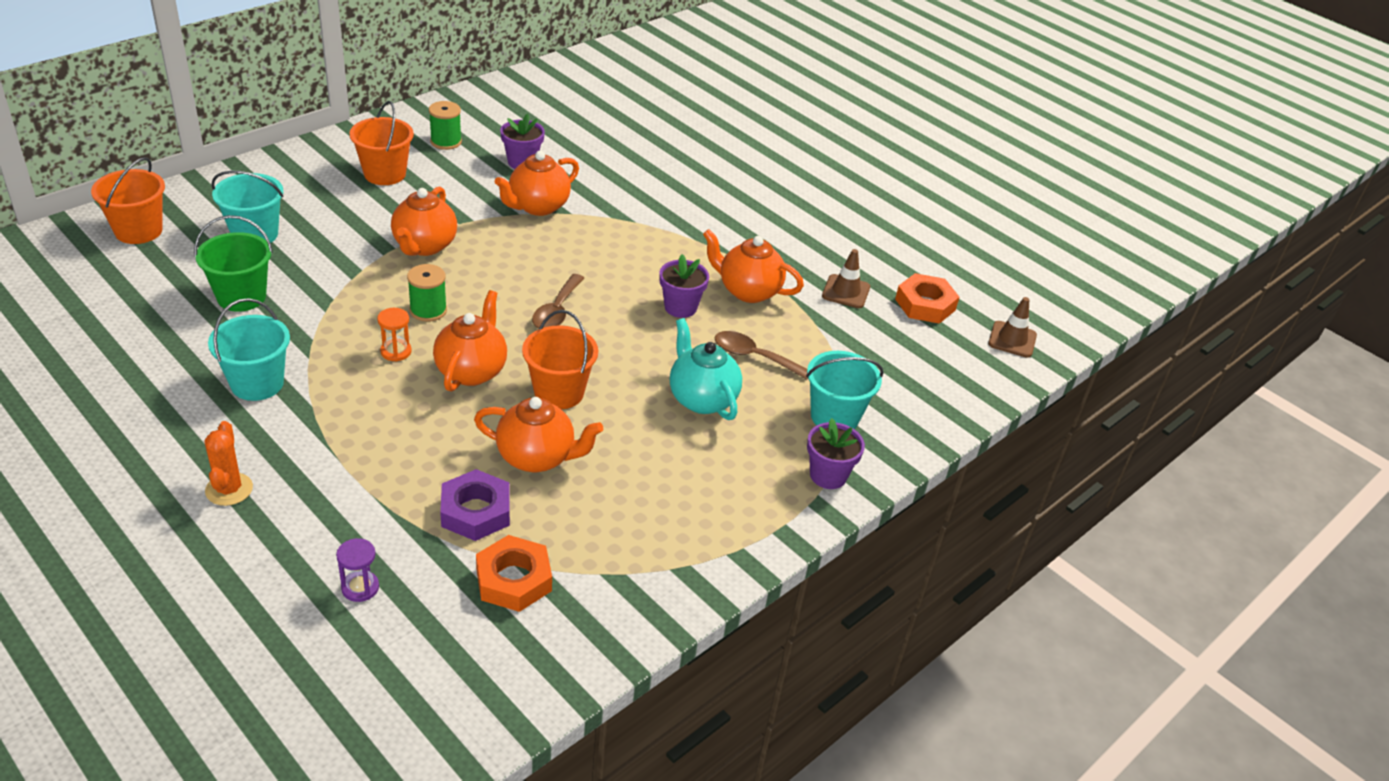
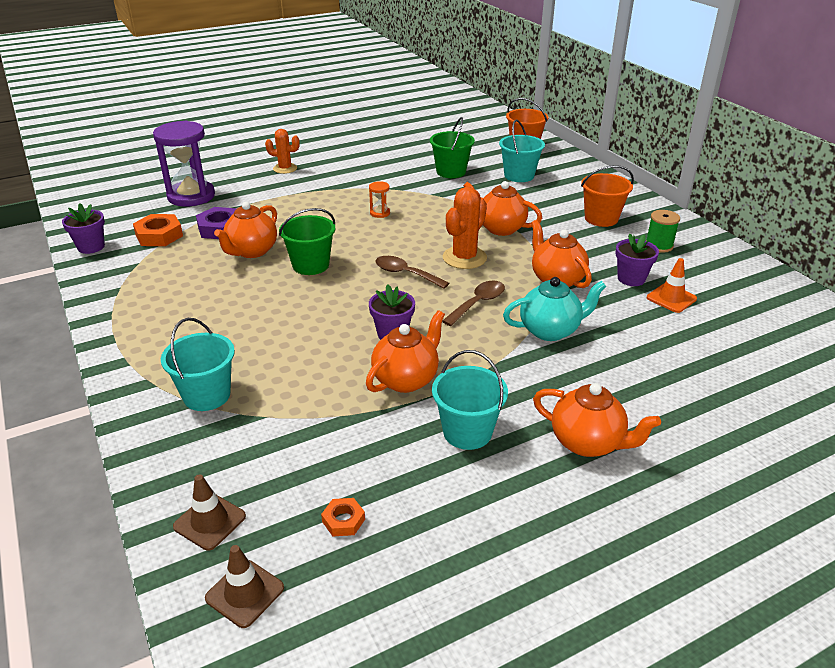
camera: 110 degrees right, 5 degrees down
(257, 383) = (366, 175): turquoise bucket -> turquoise bucket (467, 432)
(360, 587) = (191, 196): purple hourglass -> purple hourglass, size x2.40
(428, 310) = (421, 225): green spool -> none
(471, 371) = (349, 236): orange teapot -> orange teapot (587, 443)
(506, 269) = (464, 258): none -> orange cactus
(553, 143) = (671, 298): none -> orange traffic cone
(559, 392) = (310, 265): orange bucket -> green bucket
(702, 399) = (270, 326): turquoise teapot -> turquoise teapot (550, 330)
(754, 357) = (308, 364): brown spoon -> brown spoon (478, 303)
(828, 475) = (144, 374): purple flower pot -> purple flower pot (91, 247)
(846, 292) = (387, 453): brown traffic cone -> brown traffic cone (209, 521)
(925, 304) = (343, 520): orange nut -> orange nut, size x0.55

